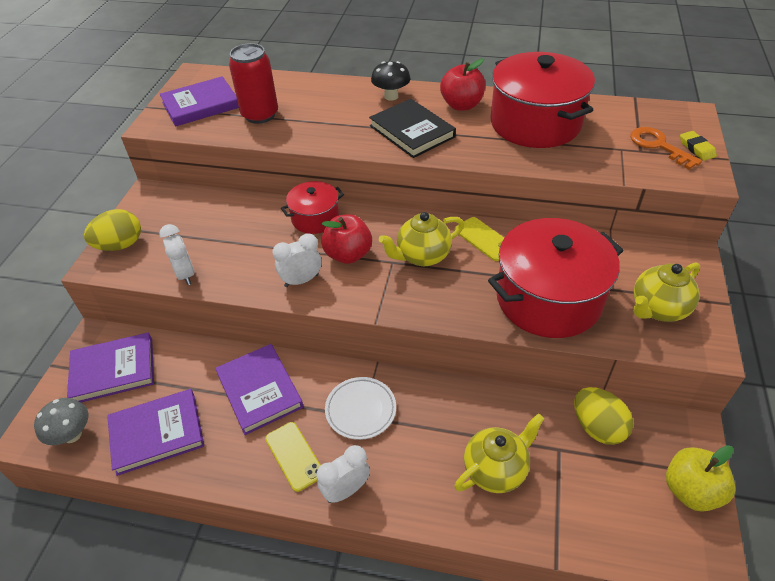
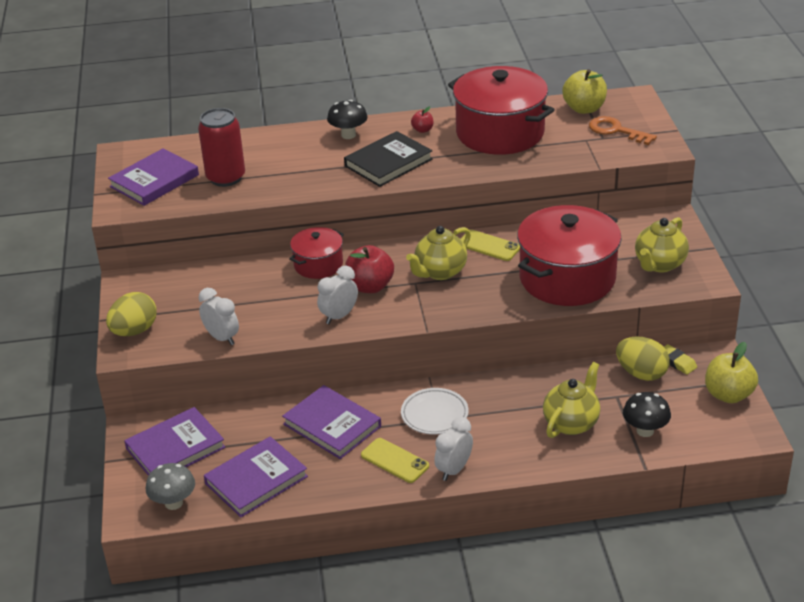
camera: 20 degrees left, 10 degrees down
(412, 131) = (388, 162): black book -> black book turned 75 degrees counterclockwise
(461, 105) = (422, 130): red apple -> red apple, size x0.50
(574, 510) = (645, 431): none -> black mushroom
(632, 115) = (584, 109): none -> yellow apple
(696, 148) = (649, 126): yellow eraser -> yellow eraser (677, 362)

